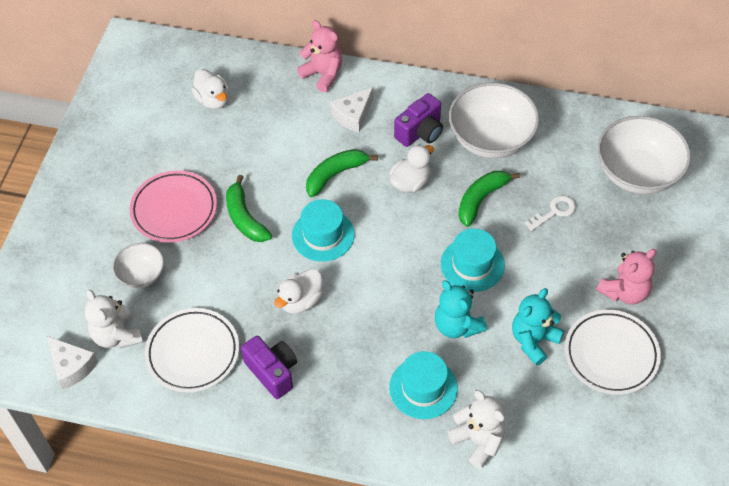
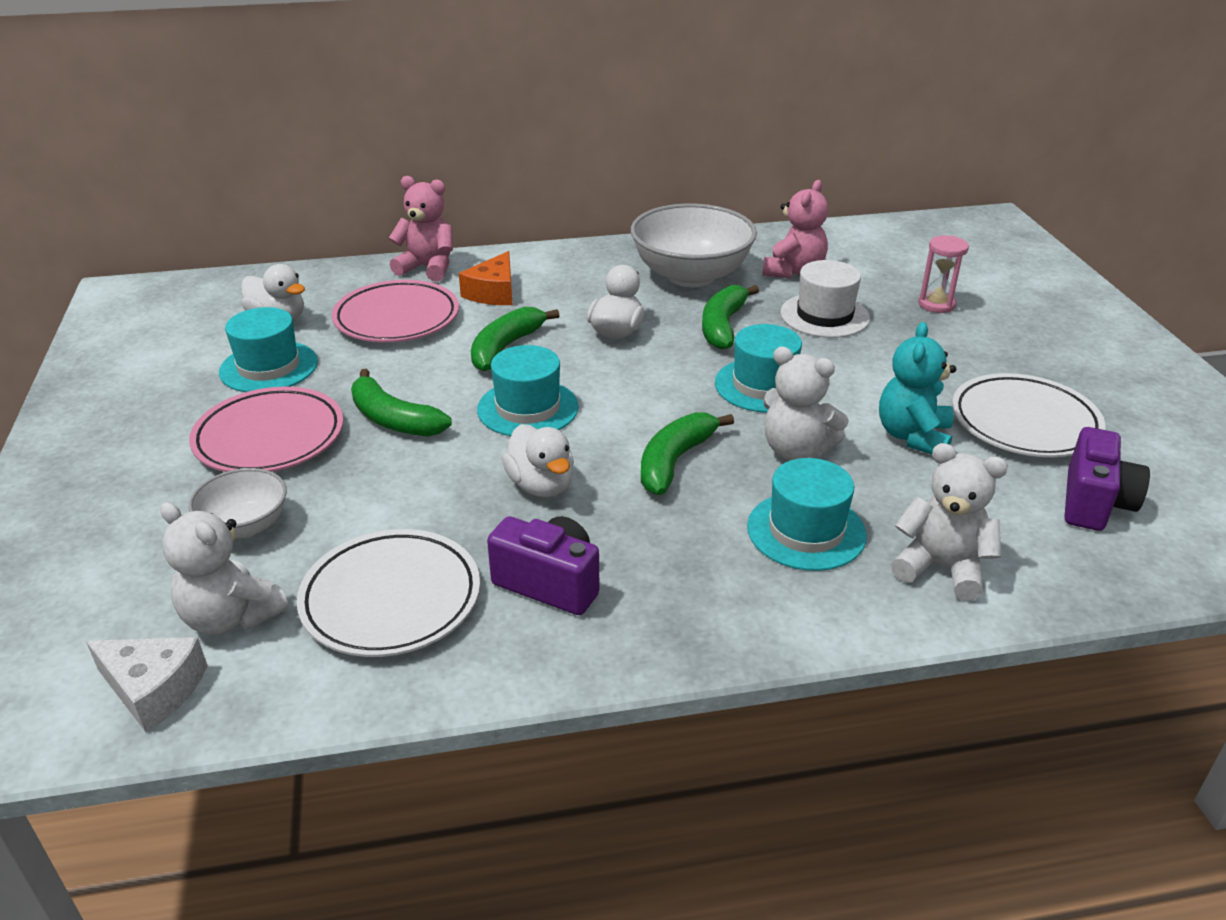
camera: 25 degrees left, 20 degrees down
(193, 146) = (269, 367): none -> turquoise hat
(283, 123) = (397, 318): none -> pink plate
(301, 301) = (541, 485): white duck -> white duck turned 45 degrees counterclockwise
(353, 115) = (493, 292): white cheese -> orange cheese
(383, 309) = (675, 461): none -> green banana
(420, 132) = (595, 288): purple camera -> purple camera (1094, 503)
(457, 326) = (796, 450): turquoise teddy bear -> white teddy bear
(554, 212) = (824, 315): white key -> white hat
(624, 292) = (978, 362): pink teddy bear -> pink teddy bear (793, 271)
(637, 174) = (890, 265): white bowl -> none
(639, 226) = (936, 304): none -> pink hourglass

